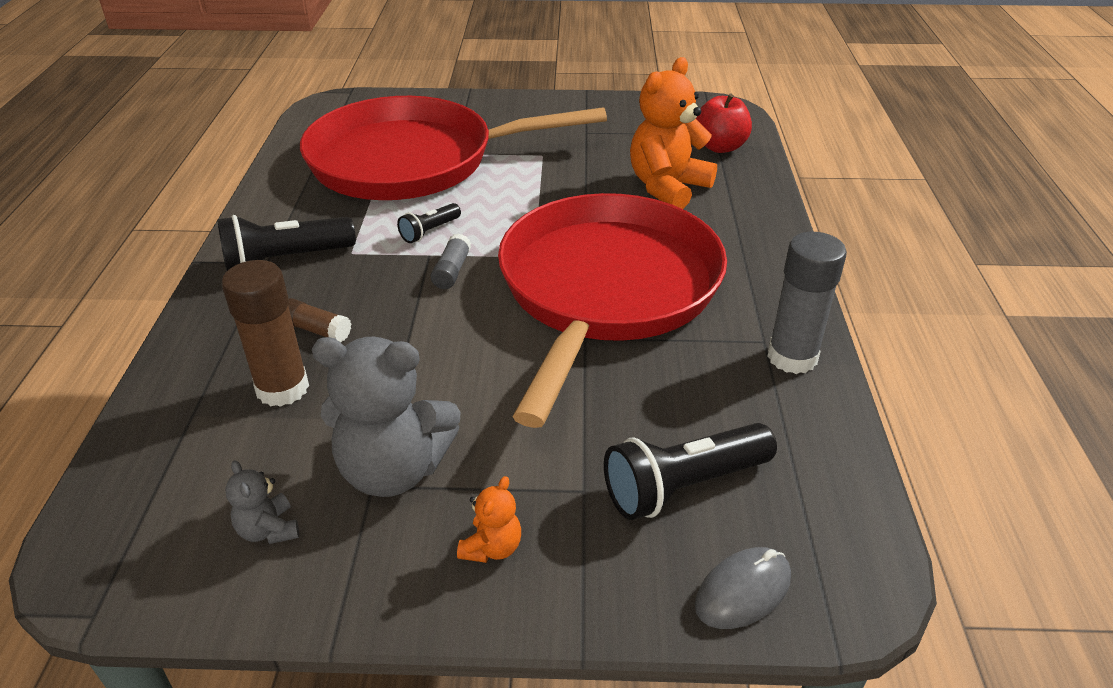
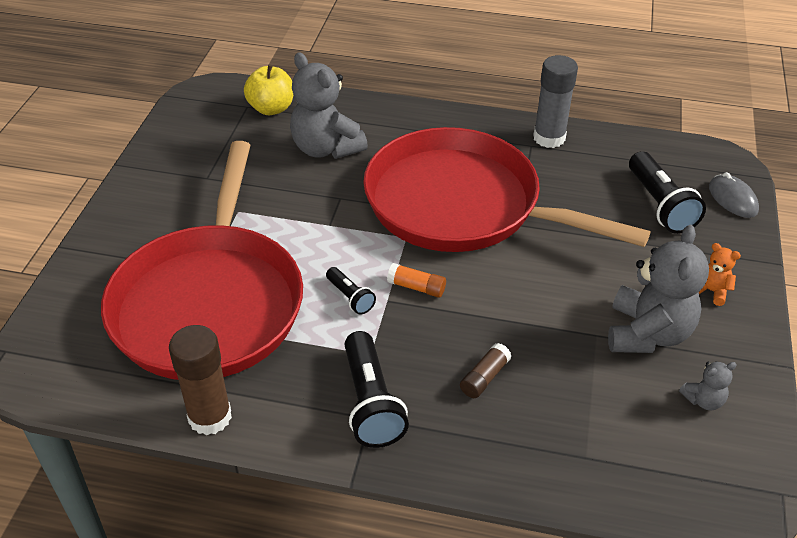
camera: 80 degrees left, 5 degrees up
(282, 388) = (558, 398): brown glue stick -> brown glue stick (210, 417)
(452, 271) = (416, 287): grey glue stick -> orange glue stick
(667, 187) = (326, 148): orange teddy bear -> grey teddy bear
(720, 147) = (271, 108): red apple -> yellow apple

